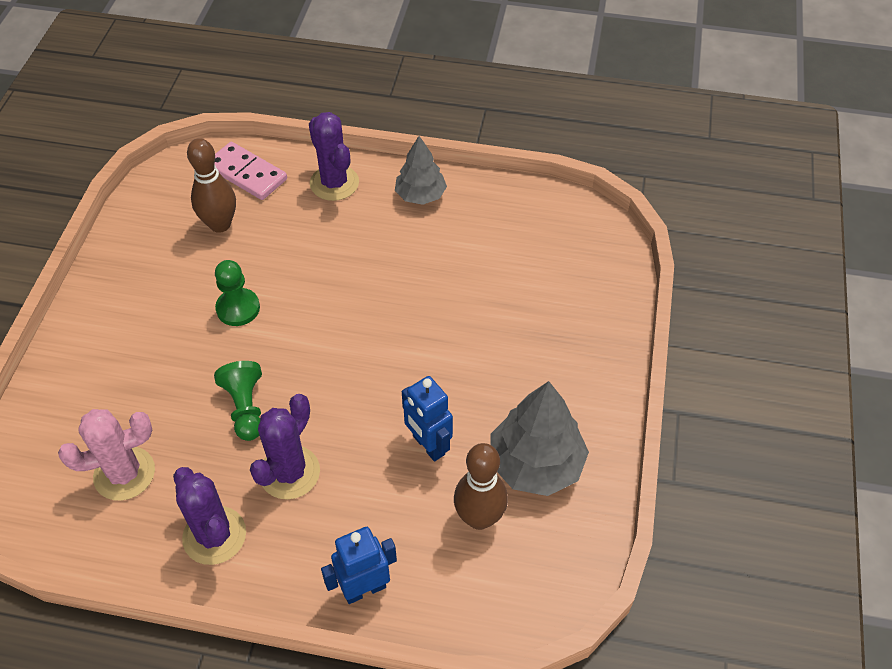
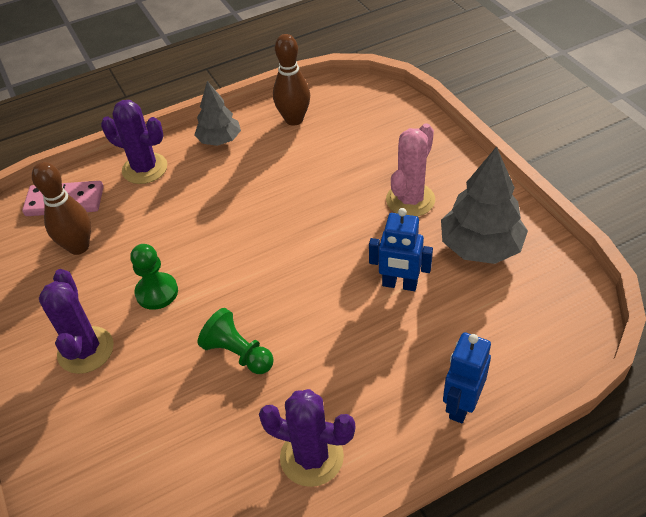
camera: 35 degrees left, 5 degrees down
(124, 473) = (187, 470): pink cactus -> pink cactus (410, 200)
(289, 472) = (321, 371): purple cactus -> purple cactus (86, 350)
(479, 518) = (483, 303): brown bowling pin -> brown bowling pin (294, 119)

